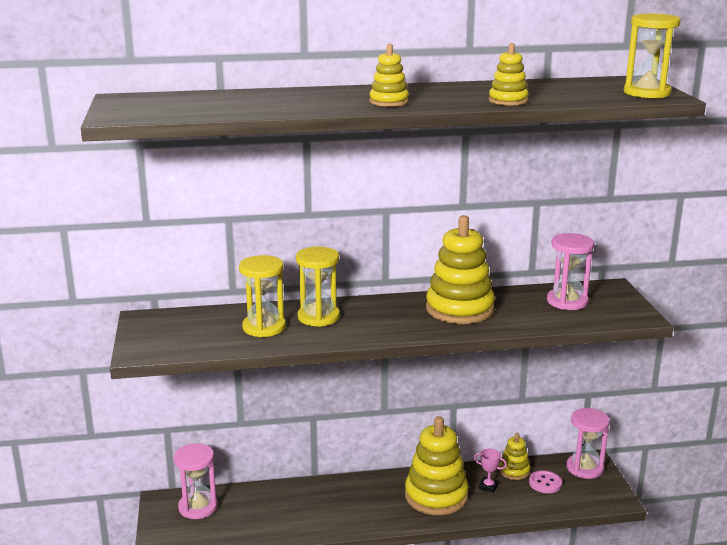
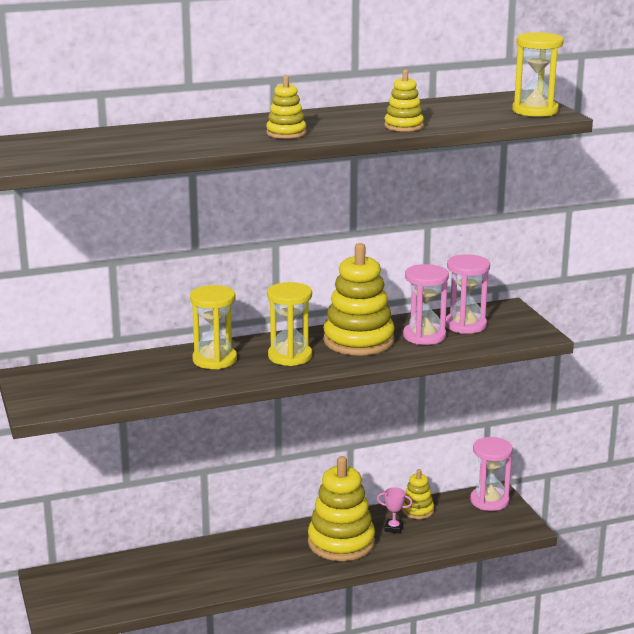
camera: 10 degrees left, 0 degrees up
(198, 507) = (88, 579): pink hourglass -> pink hourglass (424, 336)
(264, 327) = (160, 374): yellow hourglass -> yellow hourglass (290, 356)
(545, 483) = (451, 519): pink button -> none

